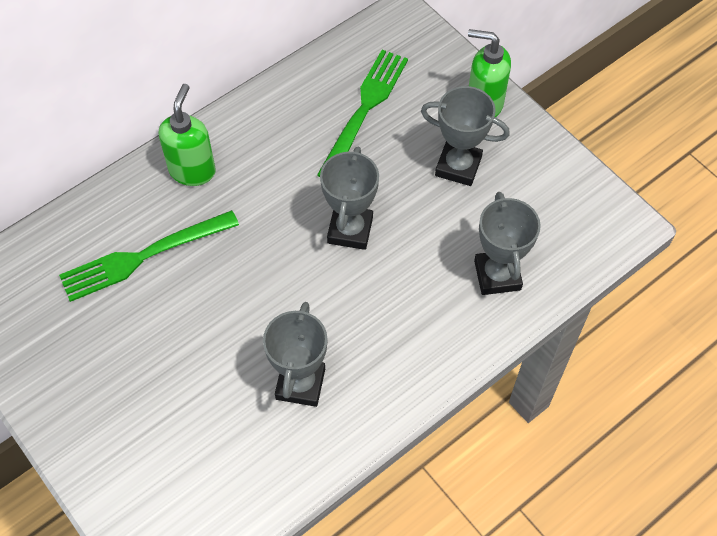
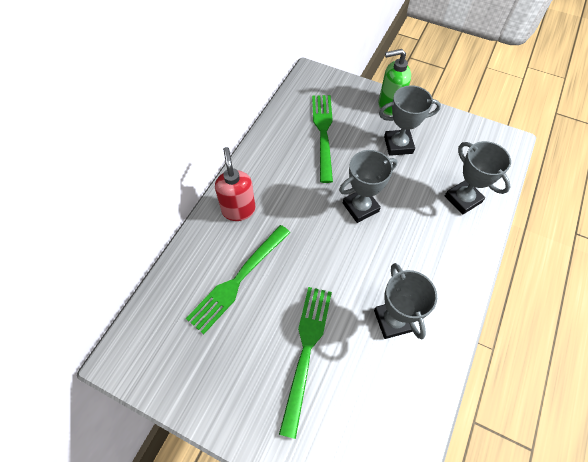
camera: 25 degrees left, 0 degrees up
(175, 371) = (306, 350): none -> green fork
(192, 170) = (238, 210): green soap dispenser -> red soap dispenser
(350, 230) = (360, 207): grey trophy -> grey trophy turned 75 degrees clockwise

